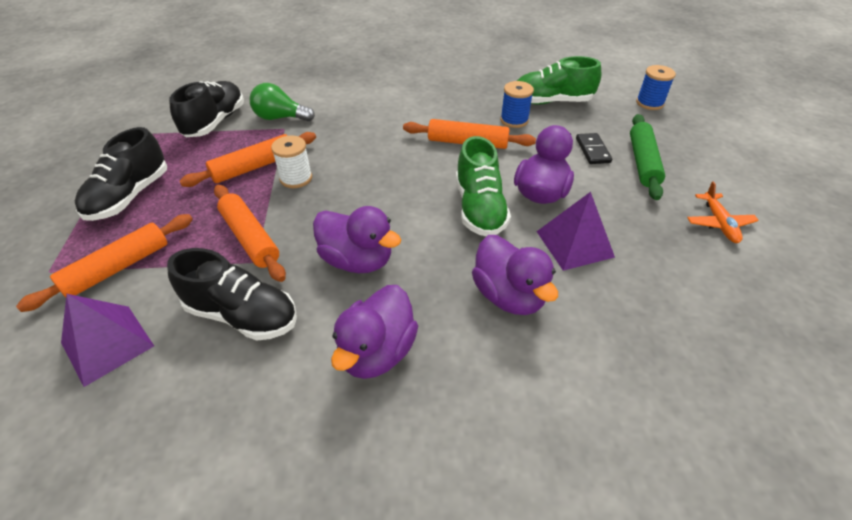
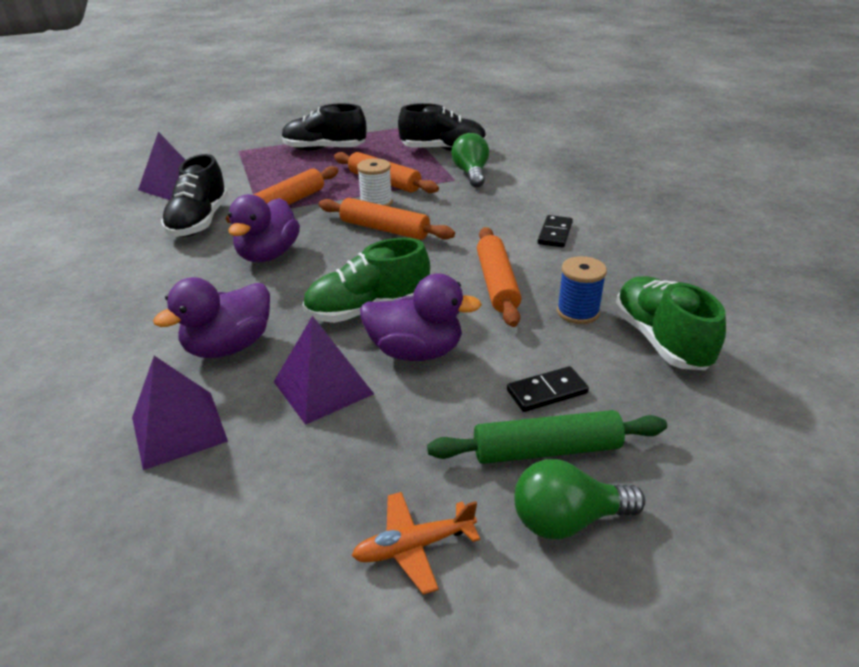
camera: 75 degrees right, 10 degrees down
(118, 268) = (244, 168): orange rolling pin -> orange rolling pin (384, 229)
(377, 352) = (158, 285): purple duck -> none
(411, 104) = (555, 233): none -> black domino
(615, 330) = (179, 429): none -> purple pyramid
(649, 103) = (763, 458): blue spool -> none
(694, 168) = (567, 520): none -> green light bulb

